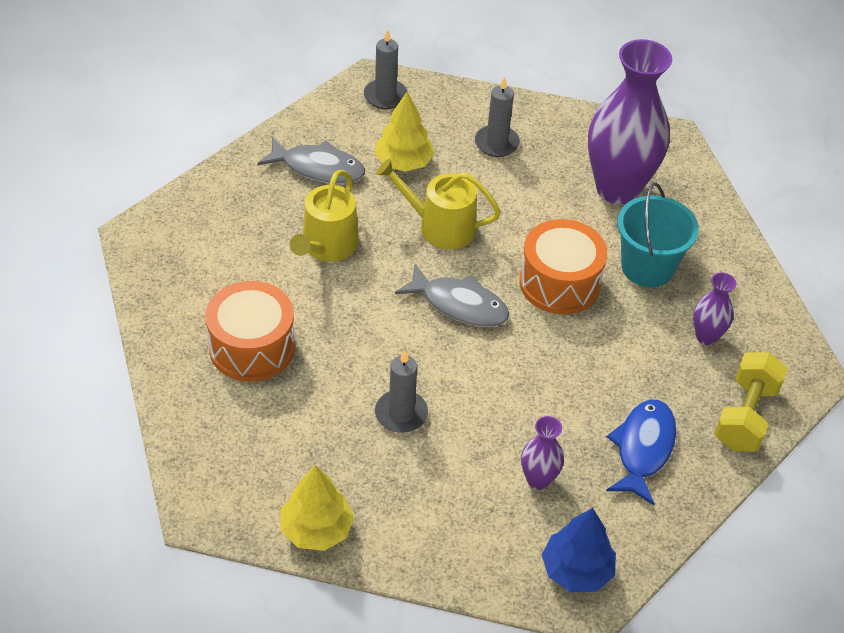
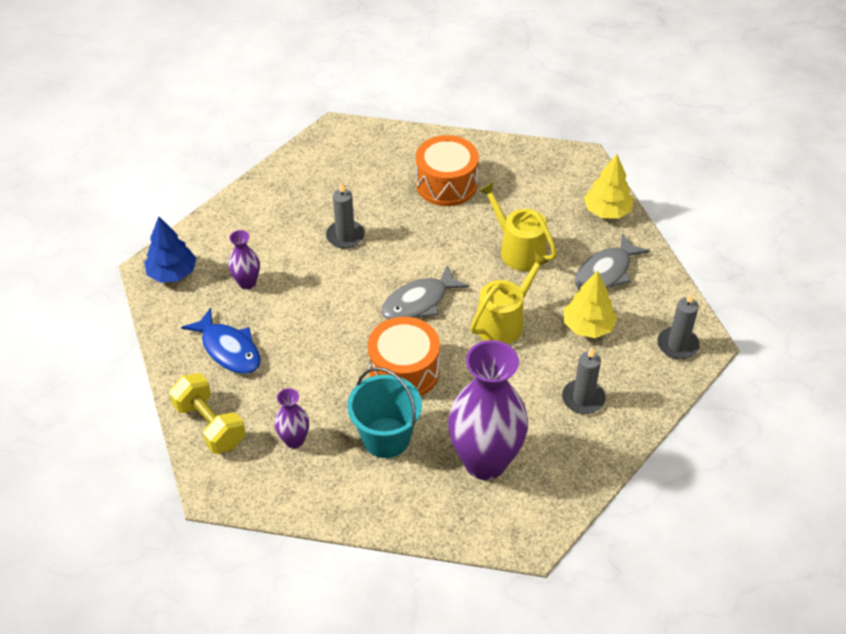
camera: 120 degrees right, 0 degrees up
(316, 529) = (289, 170): yellow tree -> yellow tree (607, 211)

